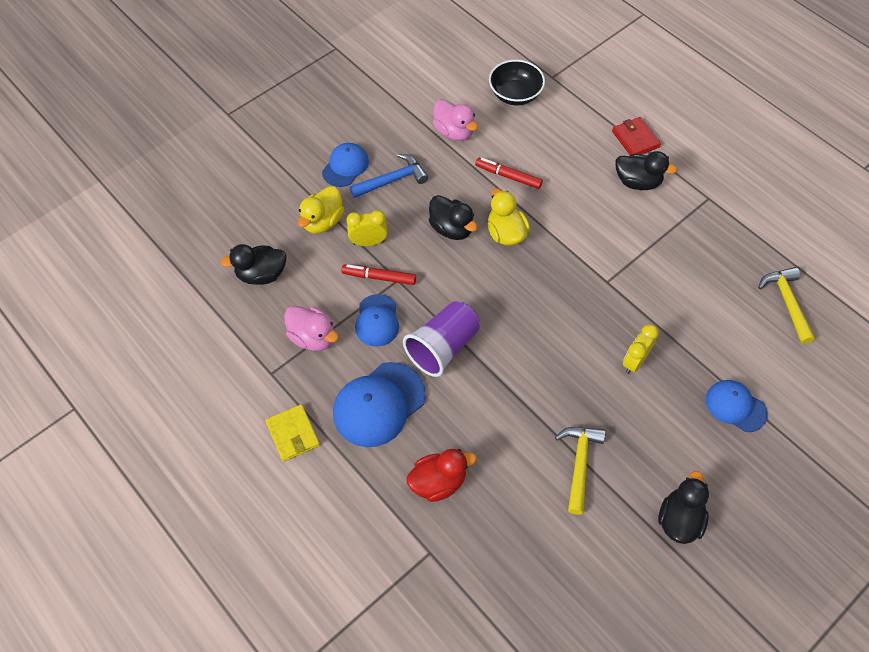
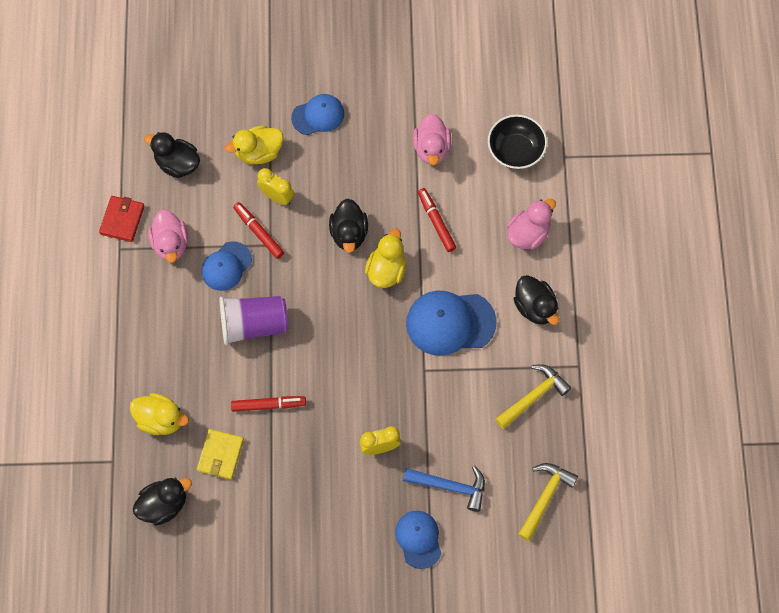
camera: 40 degrees right, 10 degrees up
(293, 434) = (96, 306): yellow wallet -> yellow wallet (220, 455)
(379, 404) = (171, 331): blue cap -> blue cap (450, 323)
(392, 180) = (343, 156): blue hammer -> blue hammer (450, 486)
(438, 482) = (160, 419): red duck -> yellow duck
(516, 399) = (268, 405): none -> red marker
(579, 464) = (266, 486): yellow hammer -> yellow hammer (533, 396)
(580, 139) = (528, 233): none -> pink duck
(635, 139) = (574, 268): red wallet -> red wallet (122, 220)
(679, 519) = (295, 579): black duck -> black duck (163, 505)

